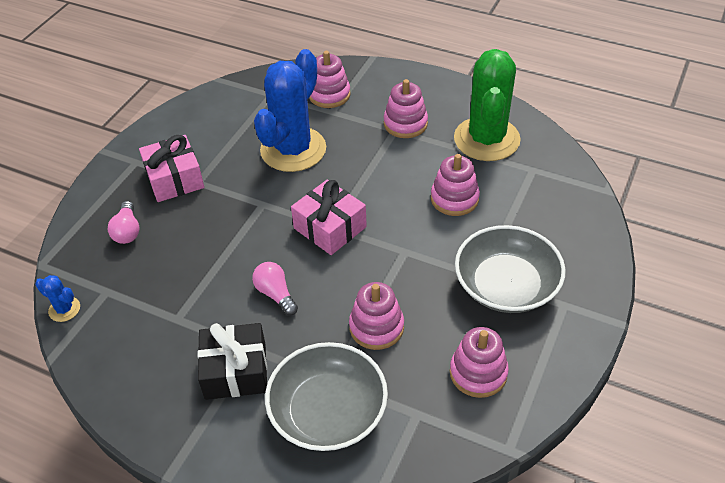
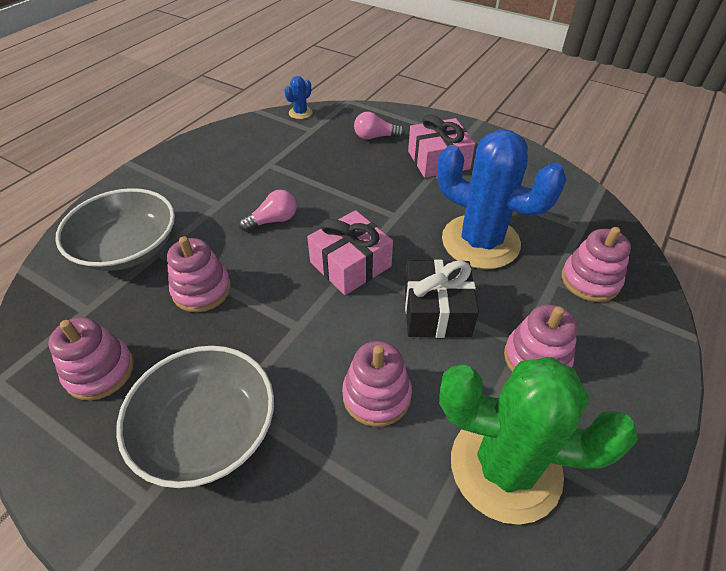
camera: 95 degrees right, 0 degrees up
(235, 371) = (200, 195): black gift -> black gift (437, 311)

